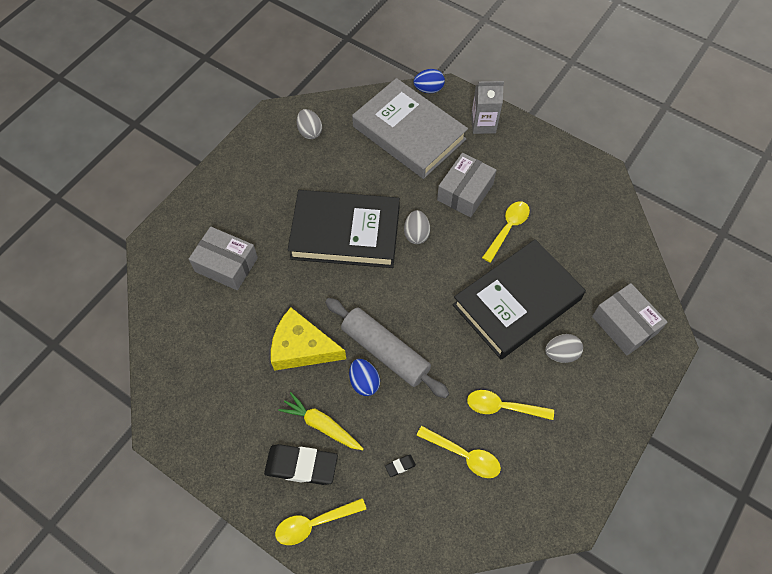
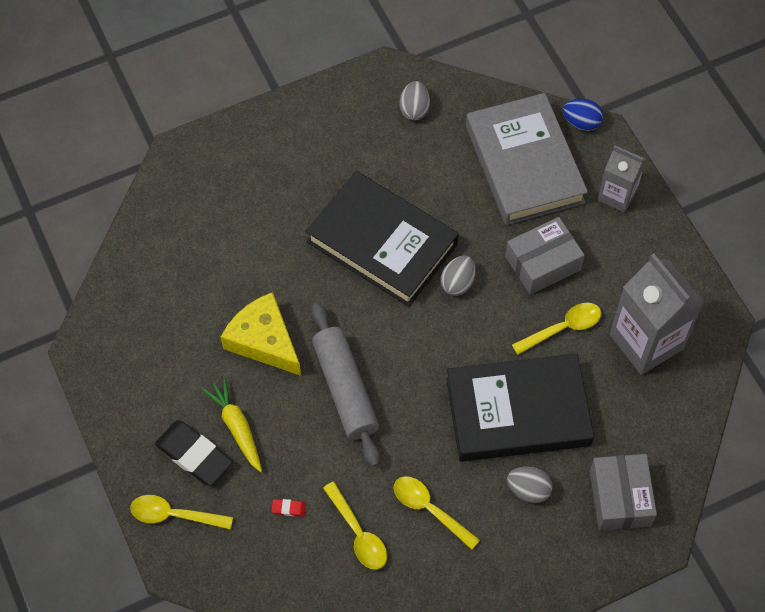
camera: 30 degrees right, 0 degrees up
(226, 264) = (239, 214): grey box -> none
(364, 382) = (304, 408): blue egg -> none
(400, 466) = (288, 508): black eraser -> red eraser
(567, 209) = (646, 341): none -> grey carton

